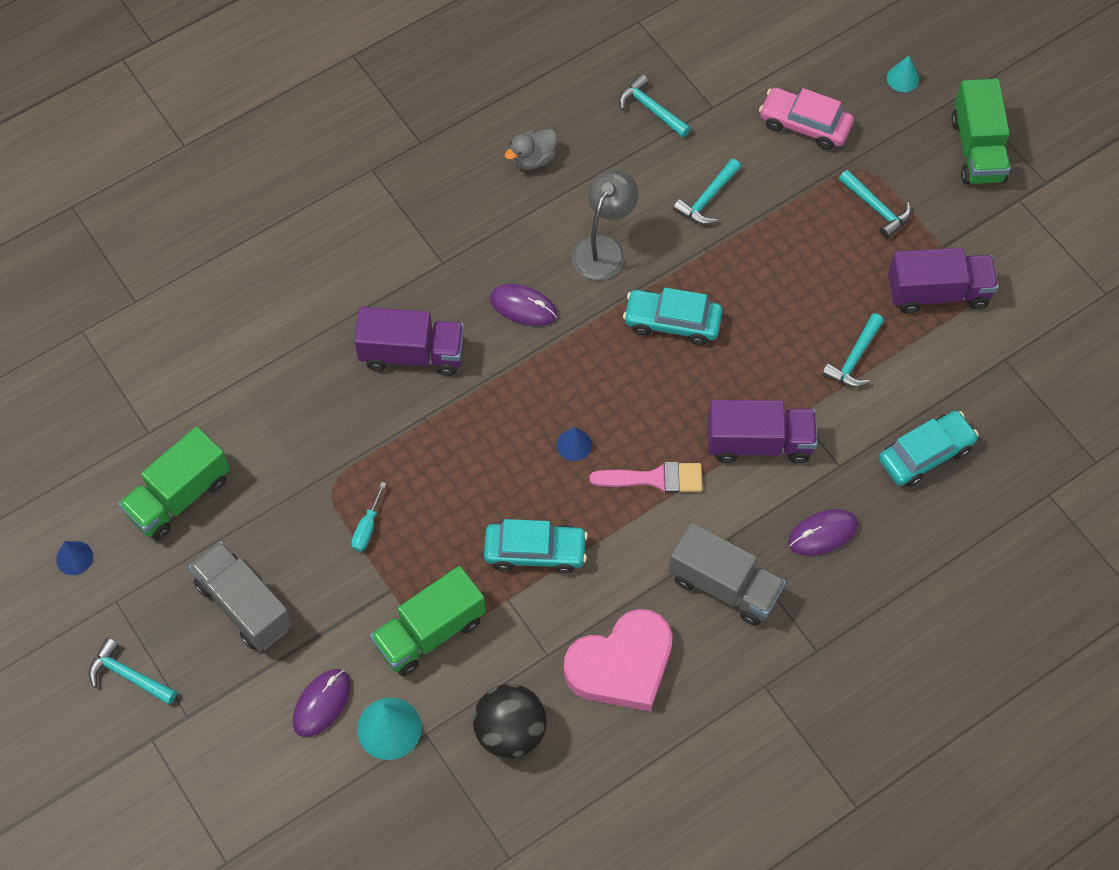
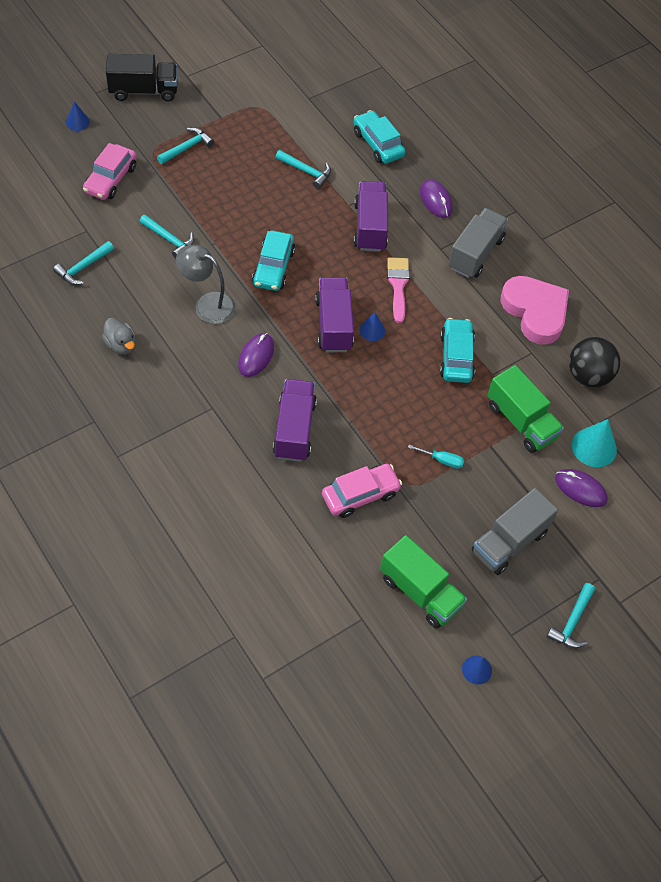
camera: 95 degrees left, 5 degrees down
(316, 430) = (360, 495): none -> pink car
(902, 78) = (77, 122): turquoise cone -> blue cone
(937, 293) = (257, 124): purple truck -> purple truck (333, 325)
(977, 149) = (143, 91): green truck -> black truck

